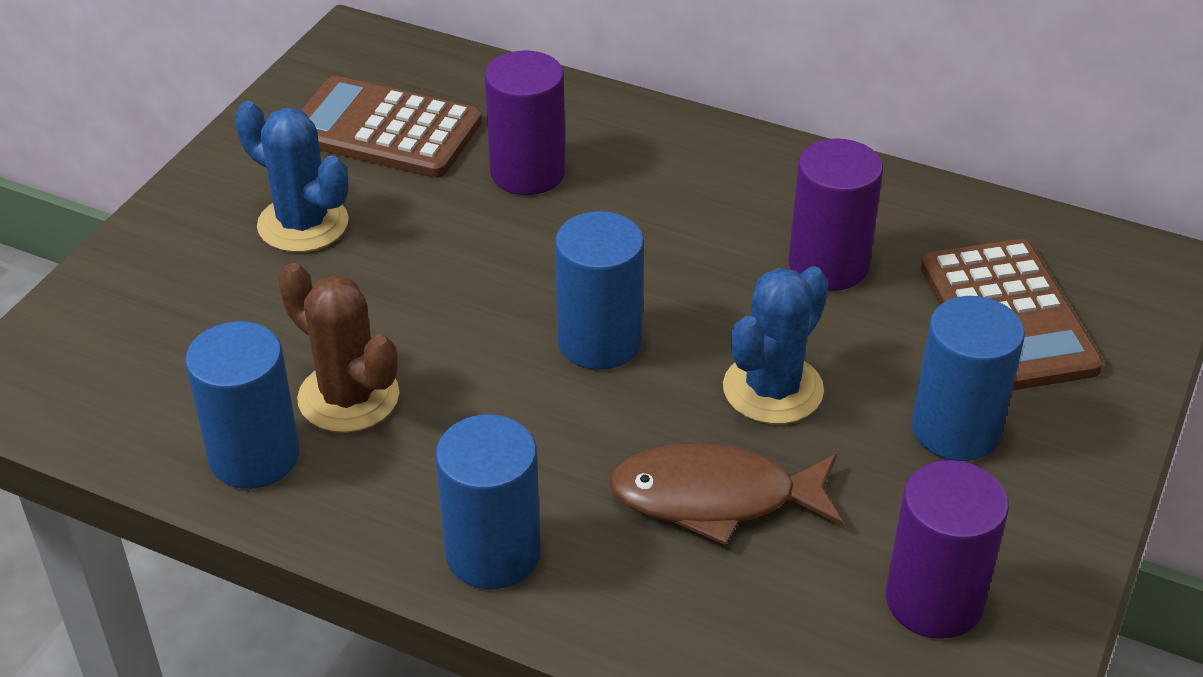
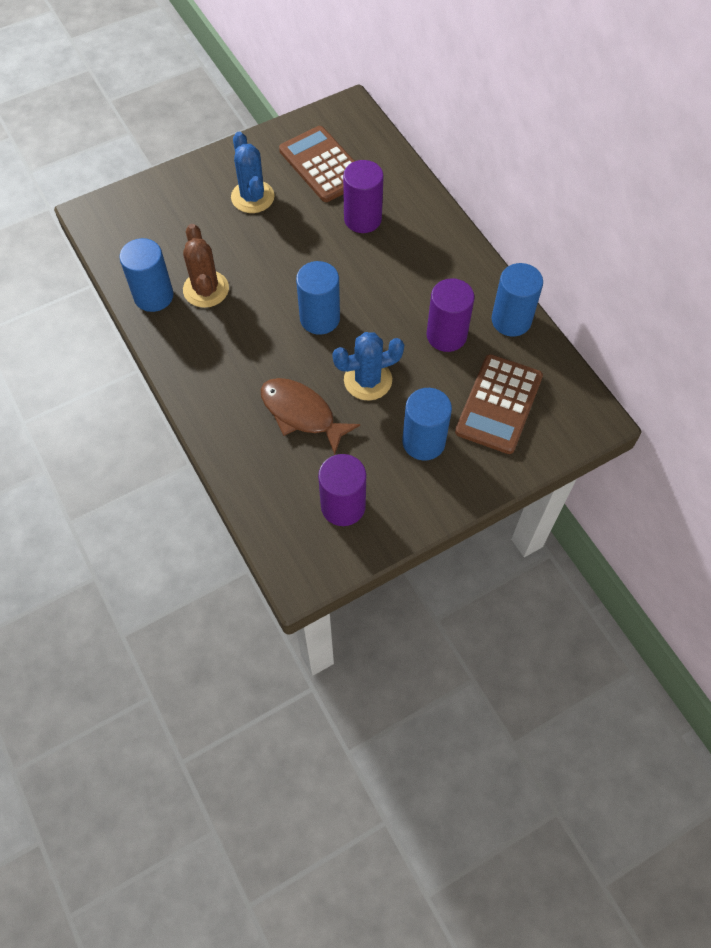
camera: 35 degrees right, 20 degrees up
(493, 553) = (202, 387): blue cylinder -> blue cylinder (511, 320)

